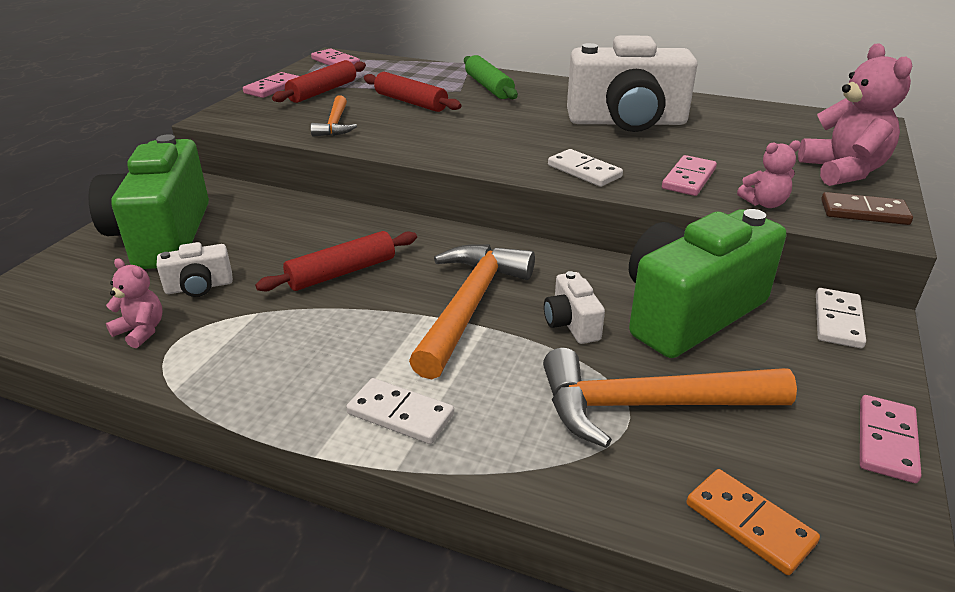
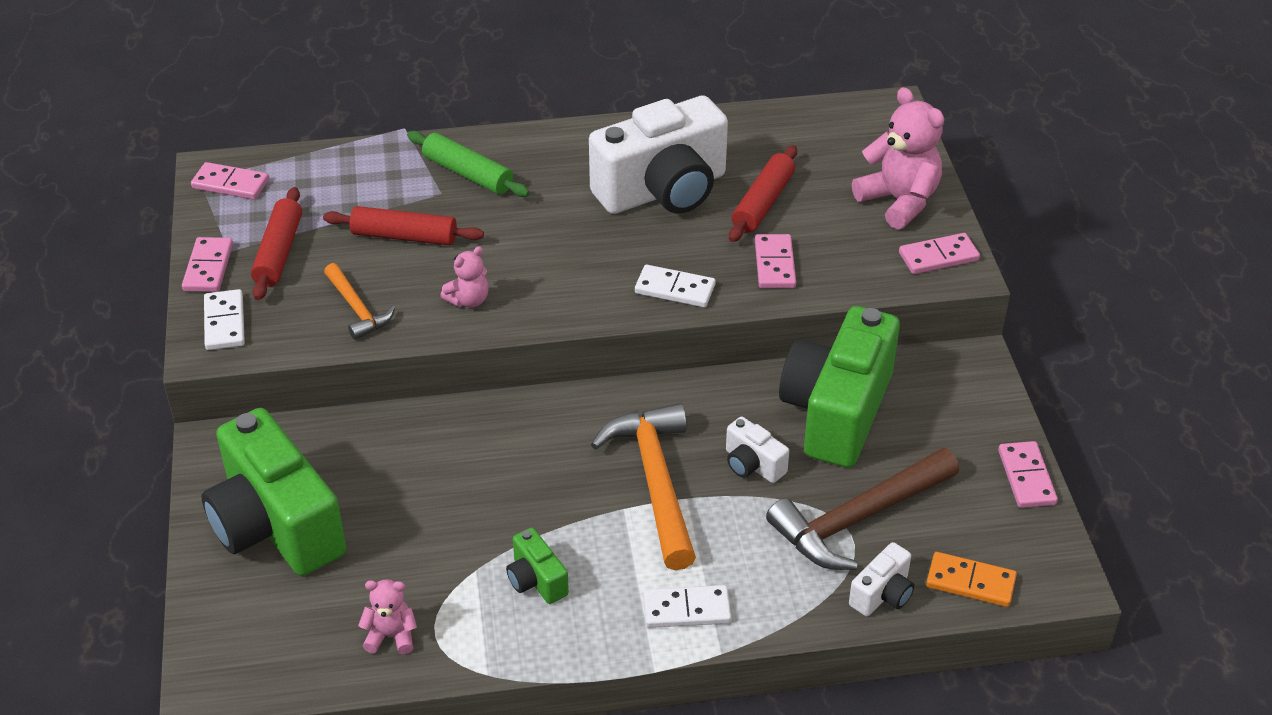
camera: 30 degrees left, 10 degrees up
(199, 287) = (389, 568): white camera -> white camera (882, 594)
(295, 337) = (536, 580): none -> green camera
(342, 272) = (508, 493): red rolling pin -> red rolling pin (763, 203)
(648, 405) = (858, 518): orange hammer -> brown hammer
(764, 203) = (855, 275): pink teddy bear -> pink teddy bear (468, 300)
(838, 321) = (952, 372): white domino -> white domino (225, 322)
(864, 212) = (938, 257): brown domino -> pink domino

